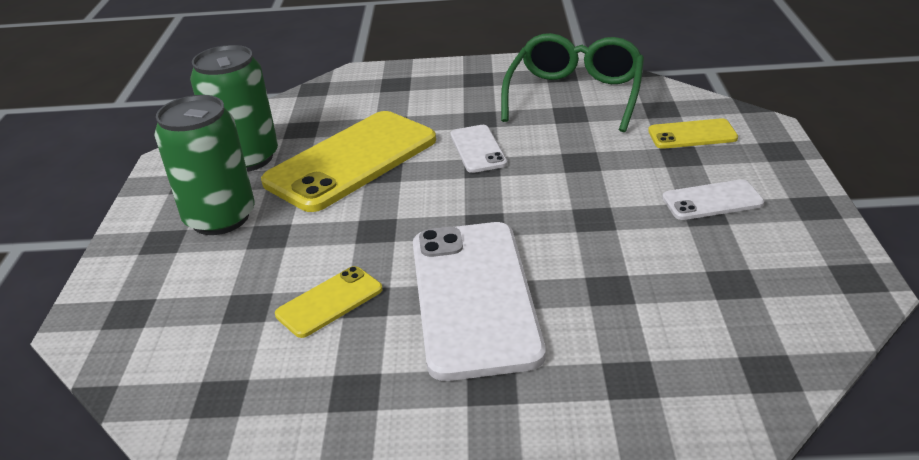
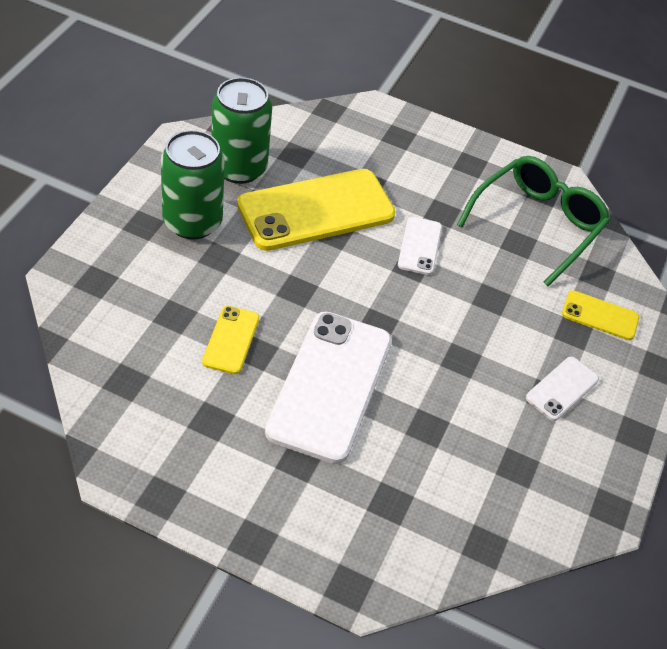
camera: 15 degrees right, 15 degrees up
(329, 302) = (231, 340): yellow phone -> yellow phone turned 60 degrees counterclockwise
(712, 201) = (562, 388): white phone -> white phone turned 60 degrees counterclockwise

